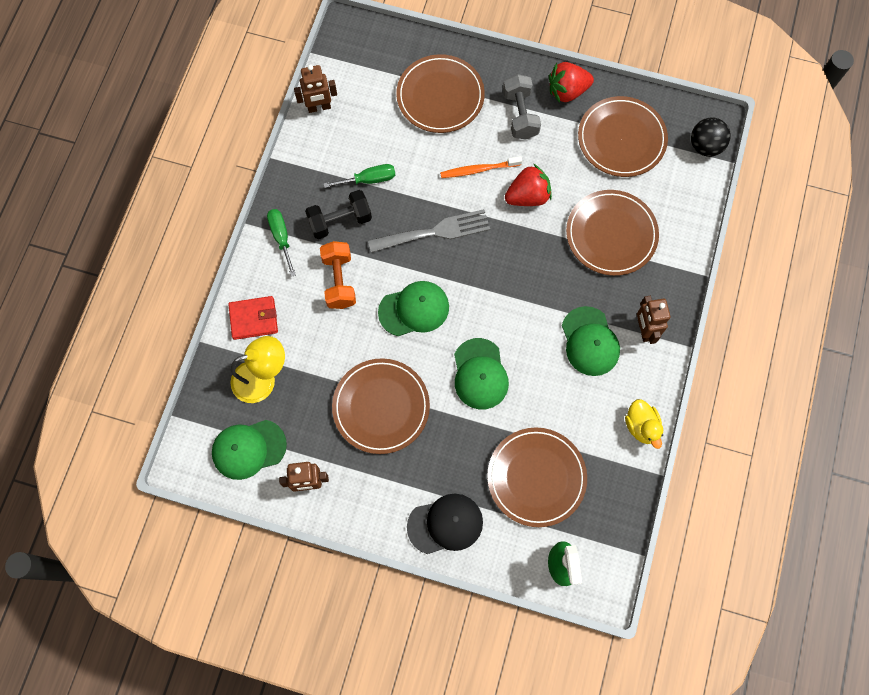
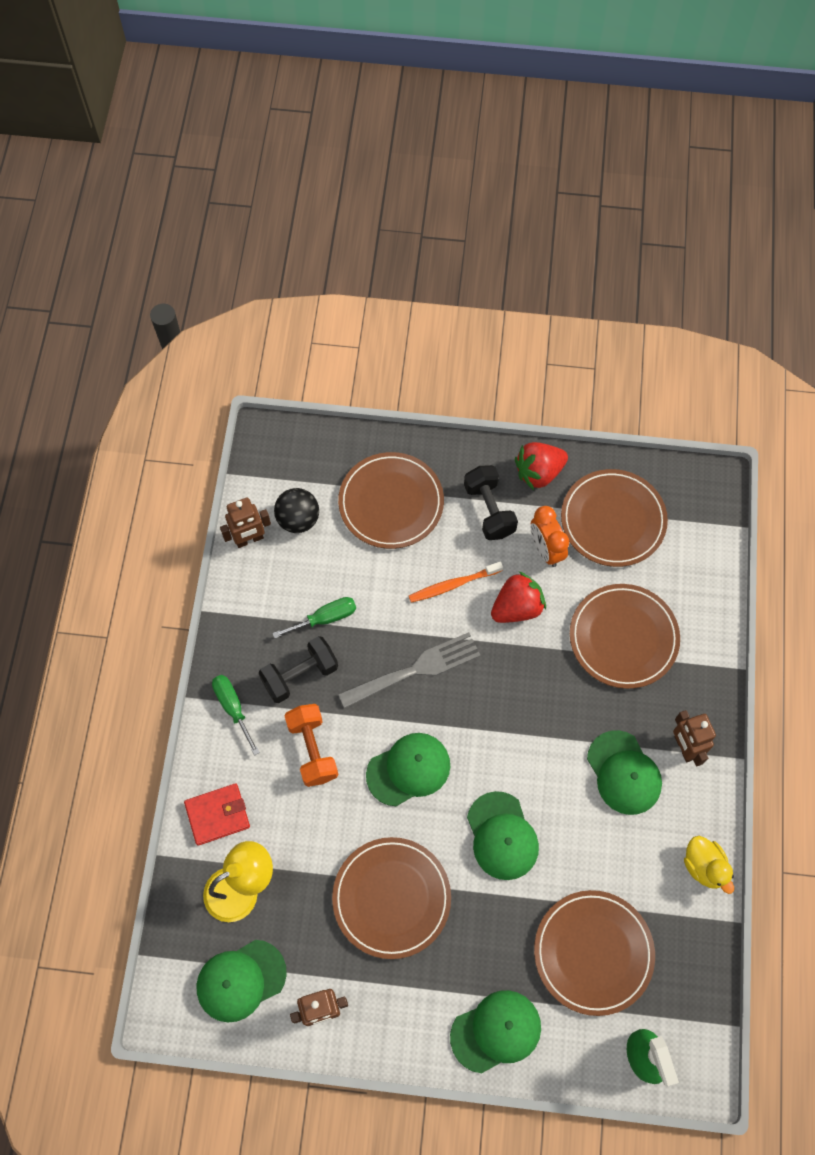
camera: 10 degrees left, 5 degrees down
(445, 524) = (496, 1031): black cap -> green cap
(520, 115) = (489, 510): grey dumbbell -> black dumbbell
(560, 154) = (545, 550): none -> orange clock
(705, 146) = (711, 513): black ball -> black ball (298, 519)

